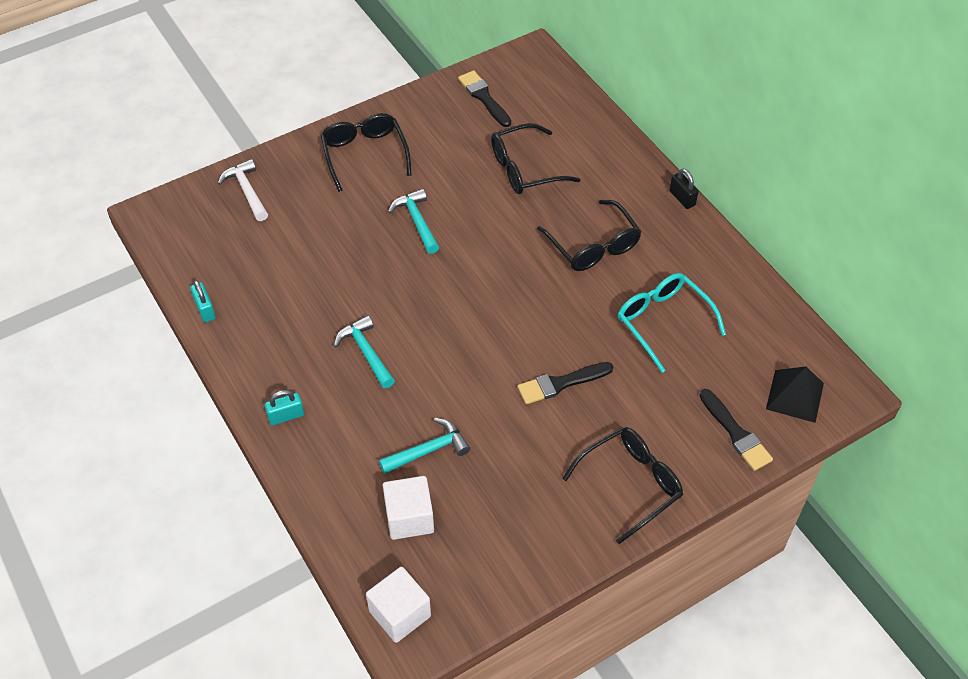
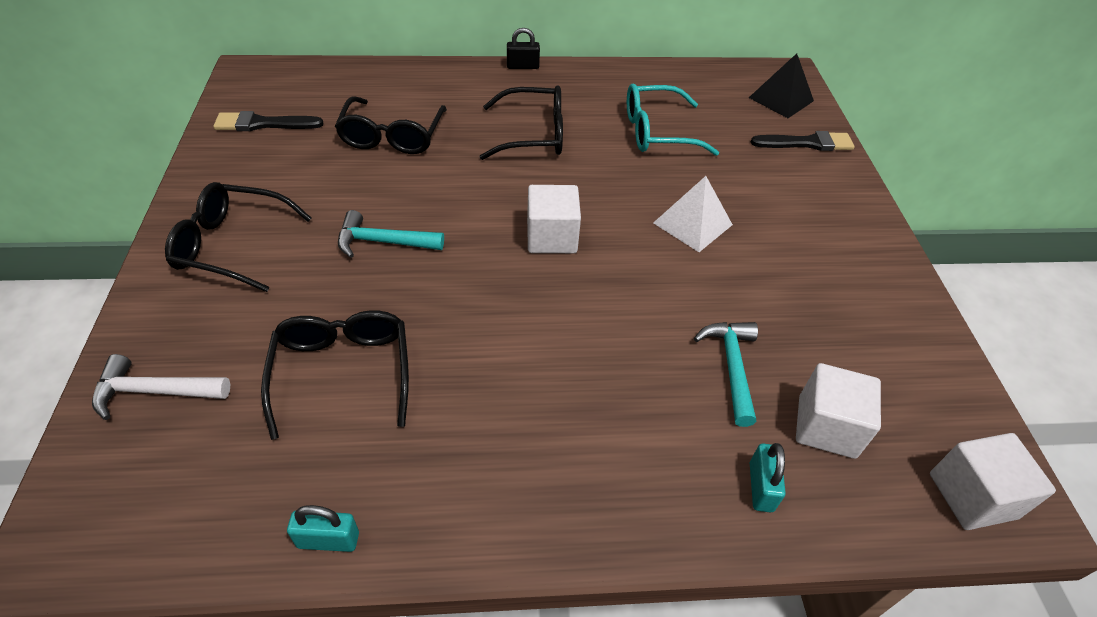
camera: 65 degrees left, 5 degrees down
(286, 416) = (600, 505): turquoise padlock -> turquoise padlock (761, 487)
(366, 352) = (546, 369): turquoise hammer -> none
(484, 306) = (551, 237): none -> white cube
(561, 383) = (692, 224): black brush -> white pyramid
(631, 484) = (840, 227): black glasses -> black glasses (343, 372)

